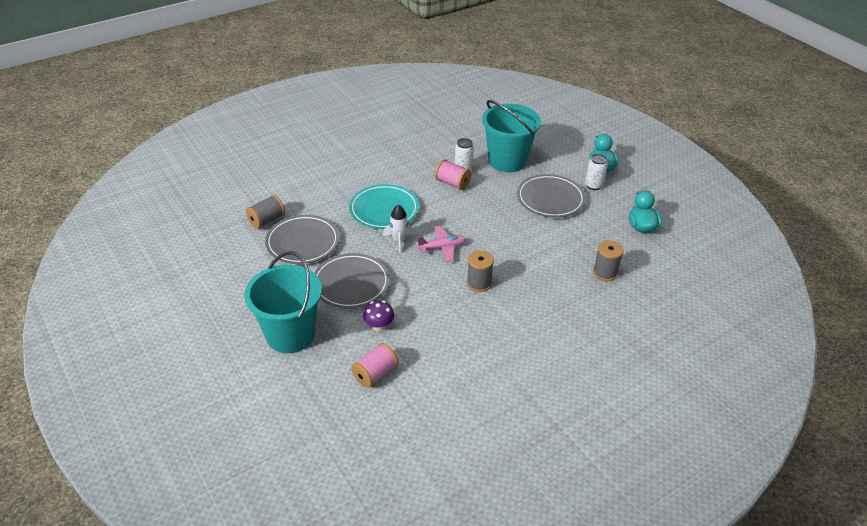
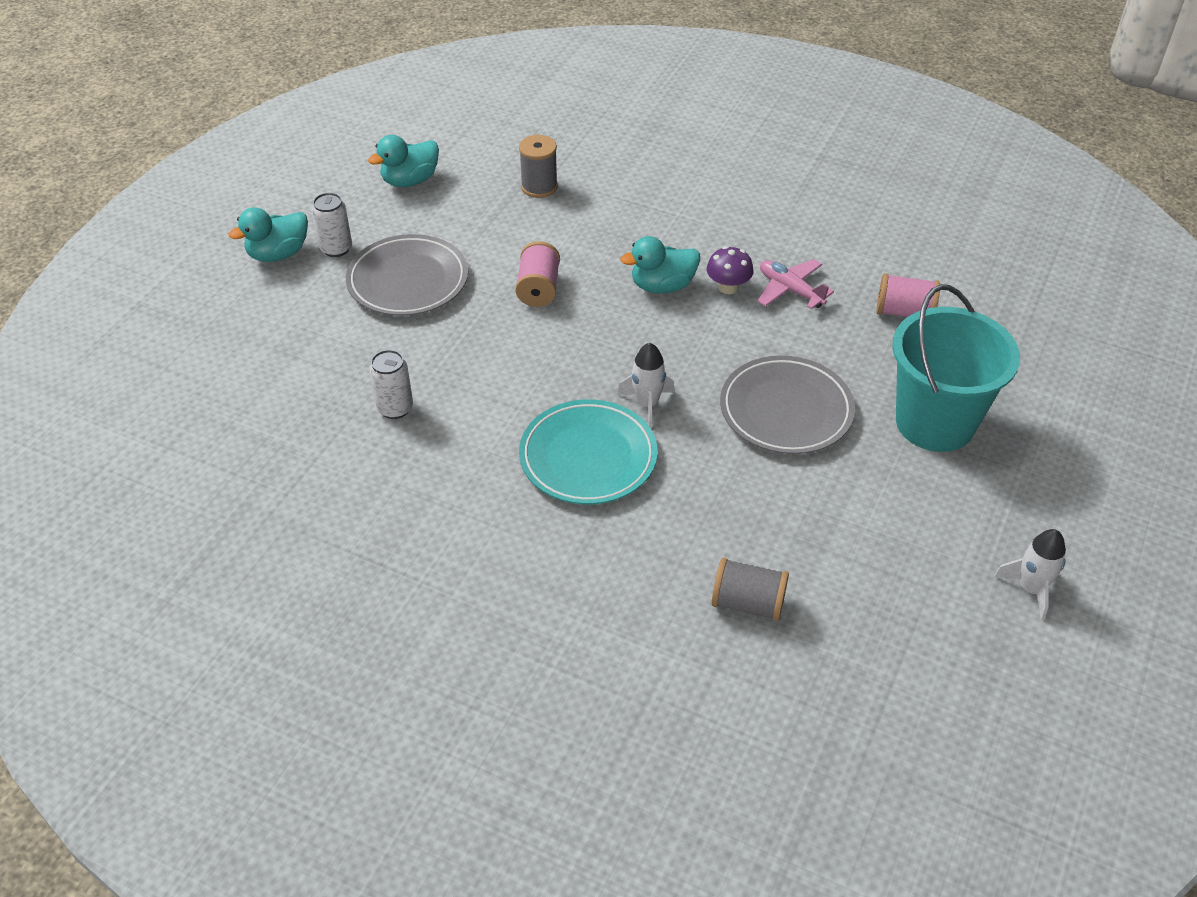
camera: 120 degrees left, 5 degrees up
(176, 306) = (1030, 589): none -> white rocket
(303, 243) = (756, 517): grey plate -> none
(379, 326) = (830, 345): purple mushroom -> purple mushroom (728, 287)
(442, 247) = (621, 350): pink plane -> pink plane (790, 290)
(452, 183) = (446, 405): pink spool -> pink spool (538, 289)
(479, 283) = (662, 286): grey spool -> turquoise duck
(507, 161) = (329, 364): turquoise bucket -> none

